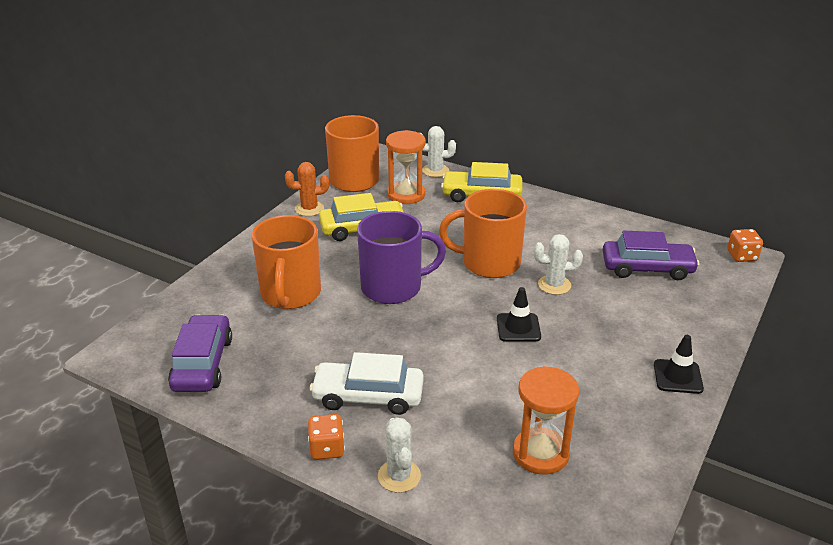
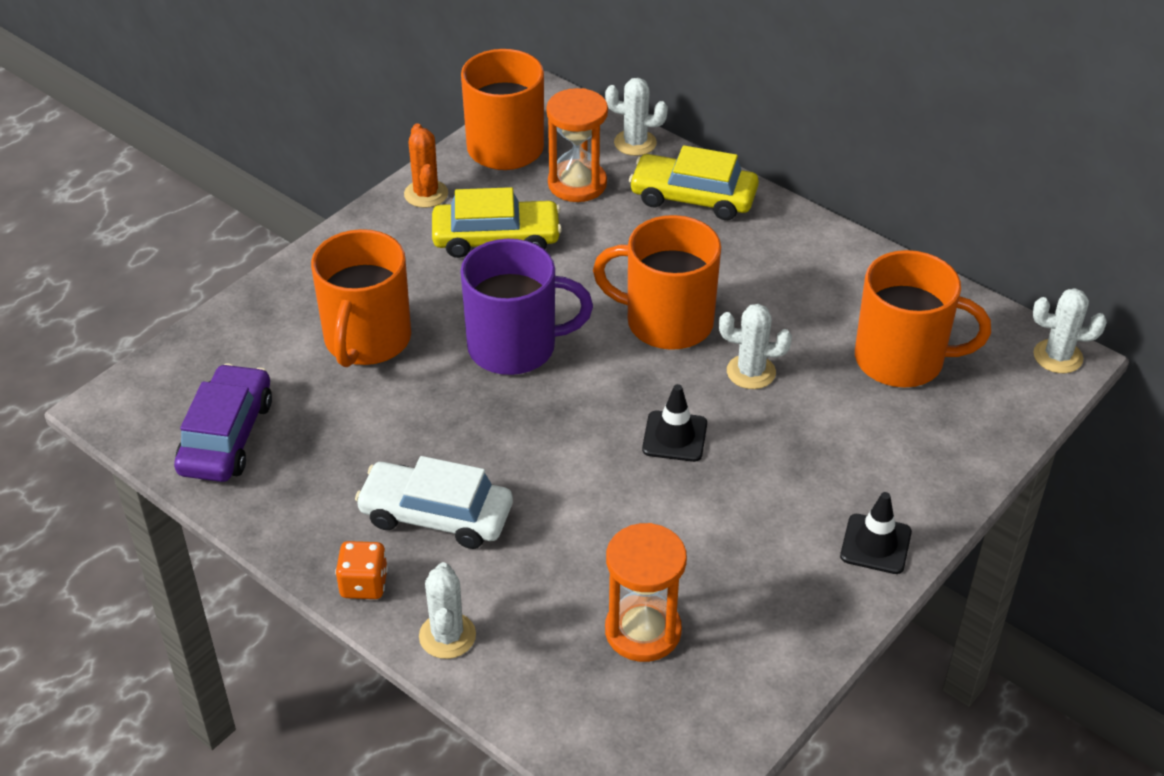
camera: 10 degrees right, 10 degrees up
(309, 209) = (426, 194): orange cactus -> orange cactus turned 75 degrees clockwise
(647, 268) = (902, 360): purple car -> orange mug
(742, 256) = (1057, 356): orange dice -> white cactus

